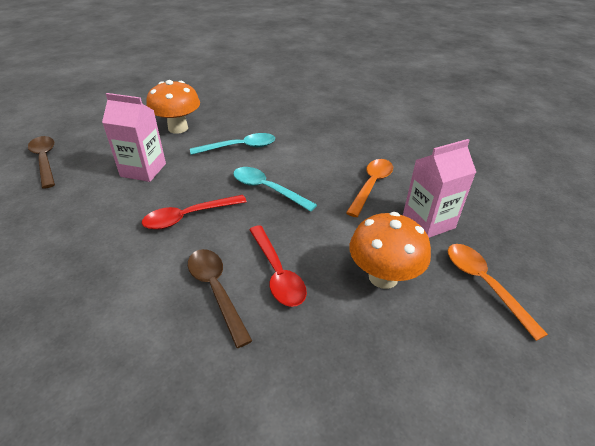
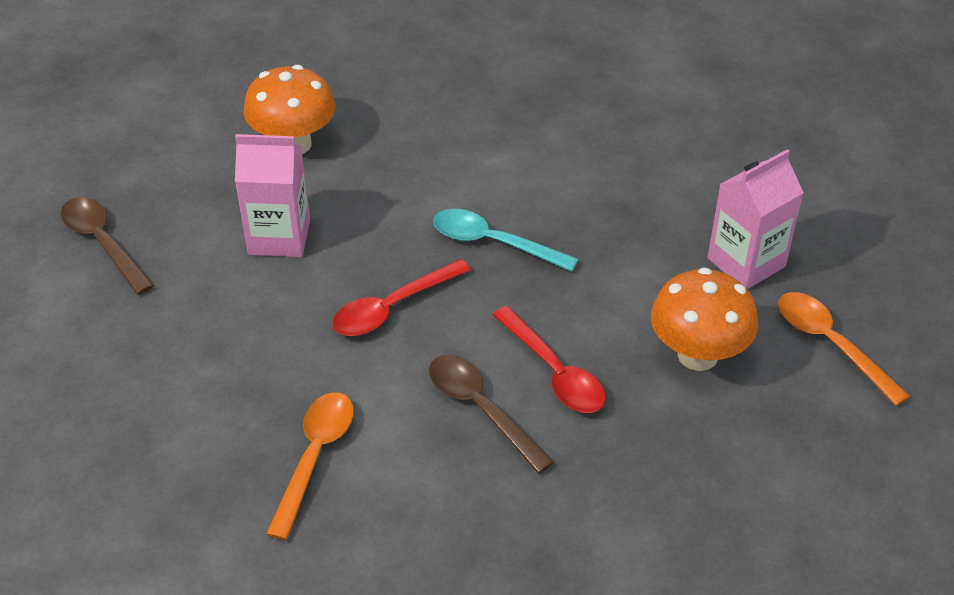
camera: 10 degrees left, 5 degrees up
(240, 147) = (418, 169): turquoise spoon -> none
(371, 185) = (651, 212): orange spoon -> orange spoon (315, 457)

